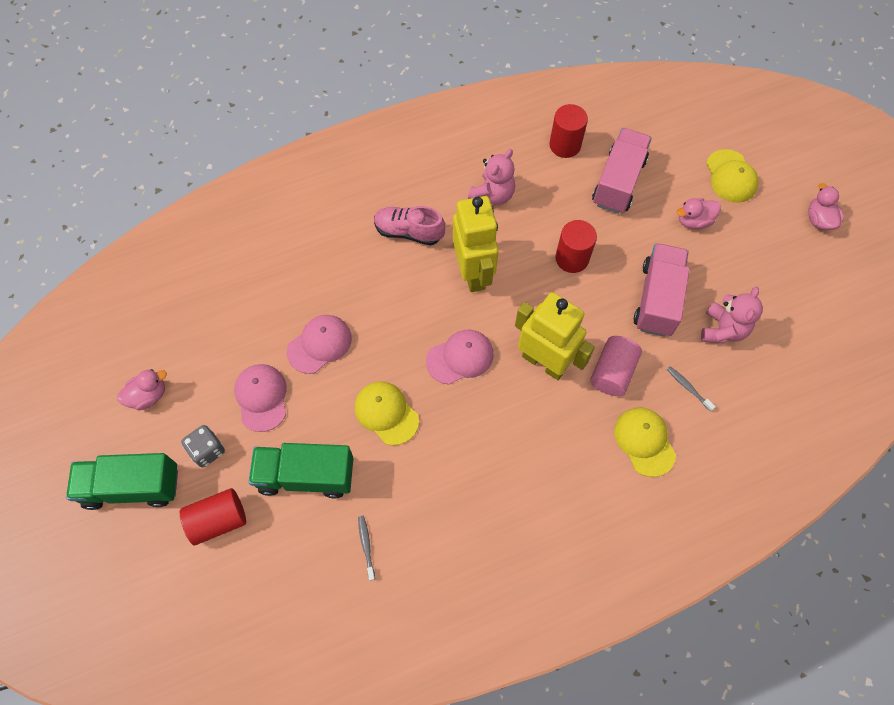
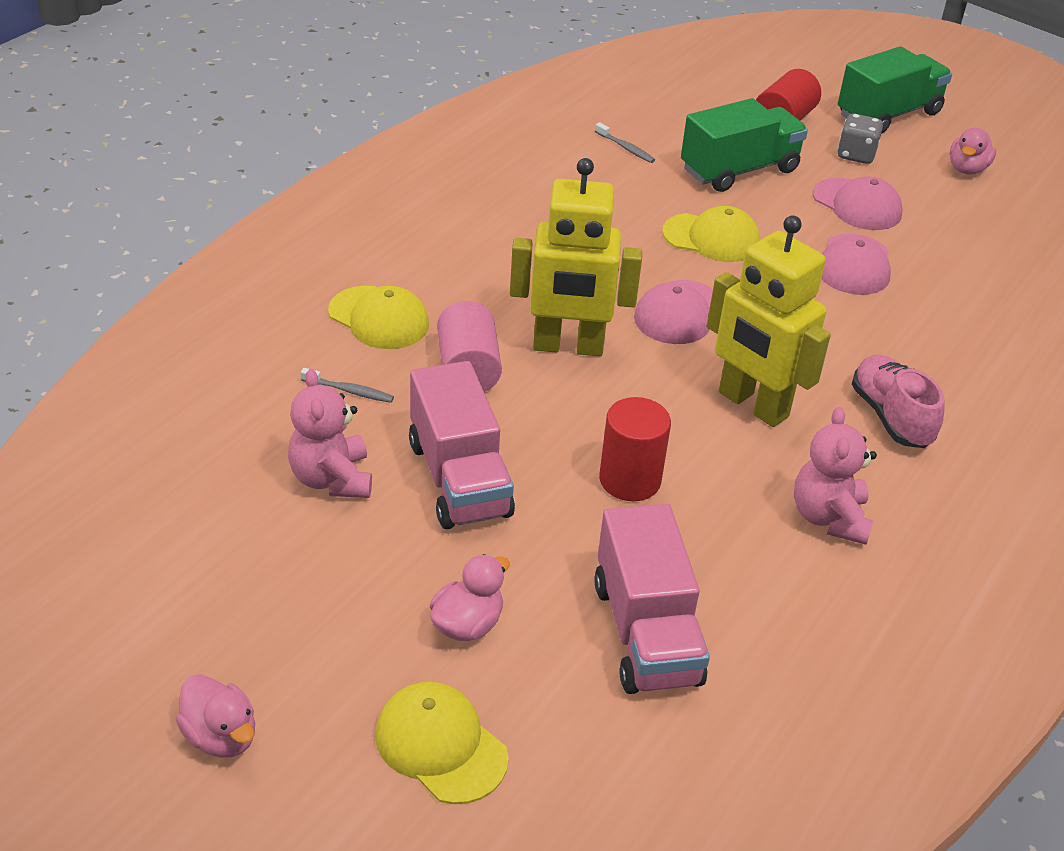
camera: 145 degrees right, 25 degrees down
(409, 232) = (890, 417): pink shoe -> pink shoe turned 90 degrees counterclockwise
(565, 145) = (791, 657): red cylinder -> none

